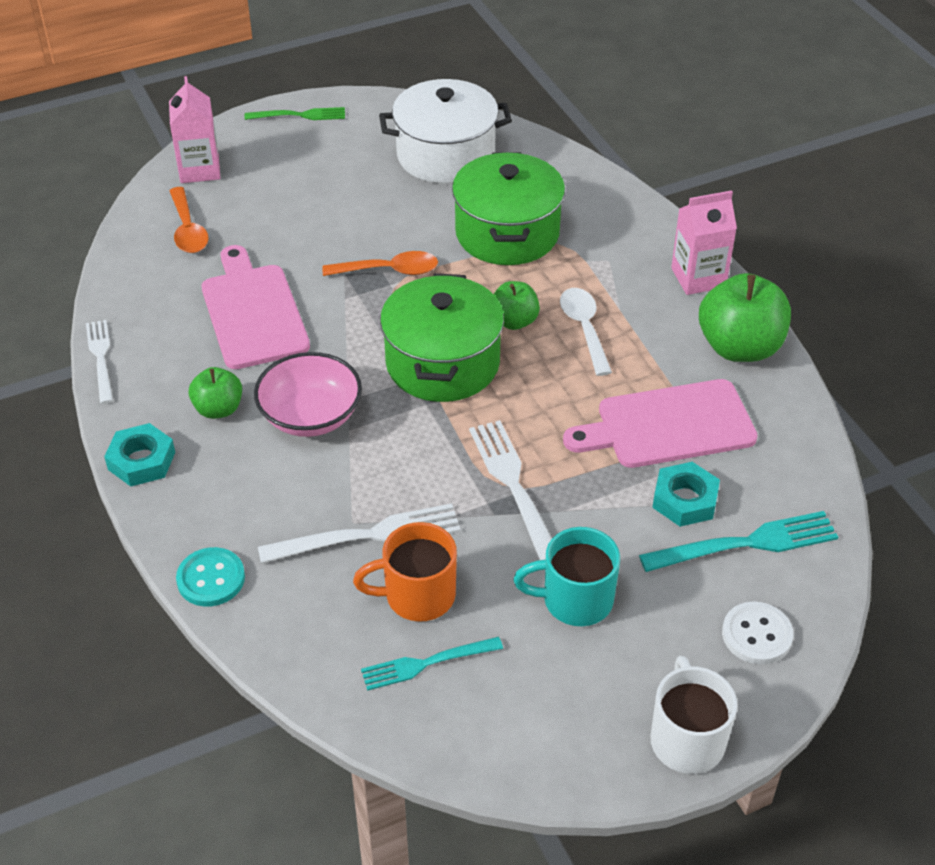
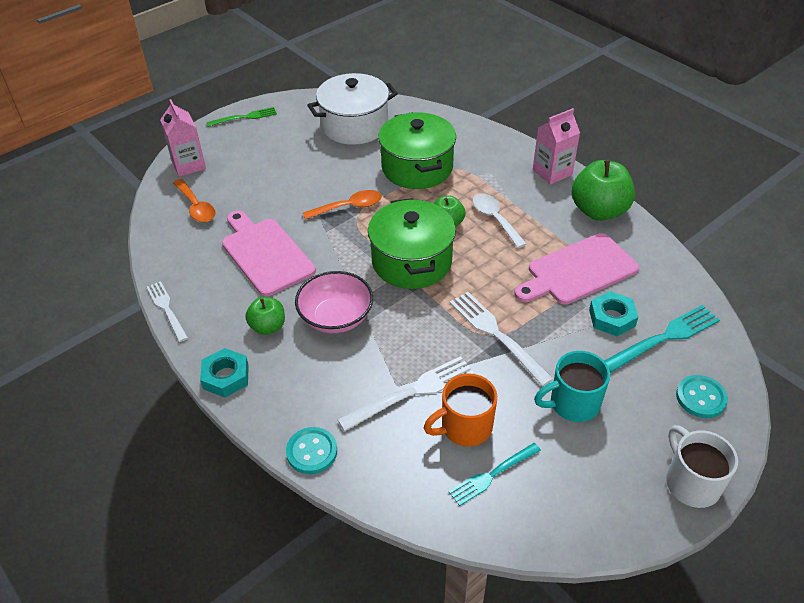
camera: 15 degrees left, 0 degrees up
(756, 635) = (701, 398): white button -> turquoise button

